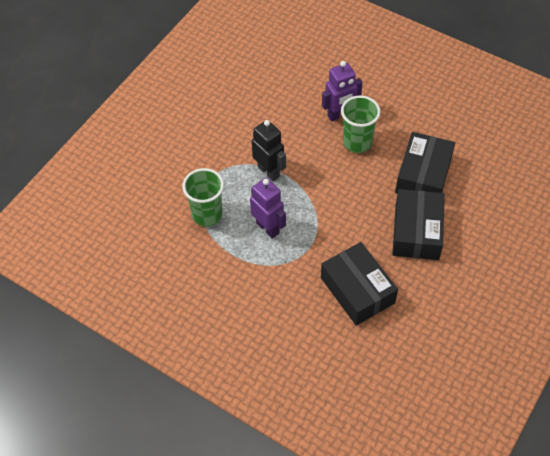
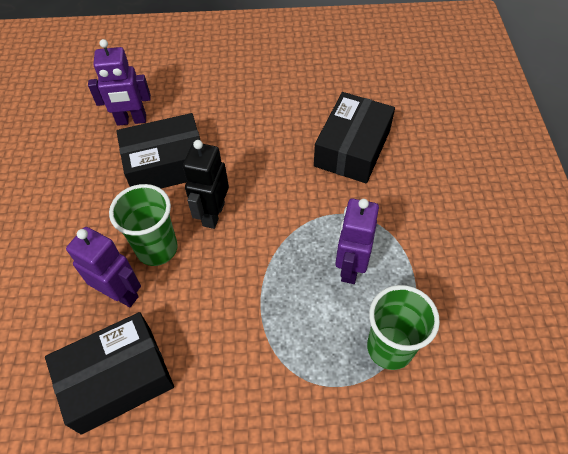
camera: 125 degrees left, 0 degrees up
(269, 171) = (269, 319): black robot -> black robot (213, 214)
(416, 232) = (245, 137): black box -> black box (117, 379)
(482, 174) = (131, 120): none -> purple robot

